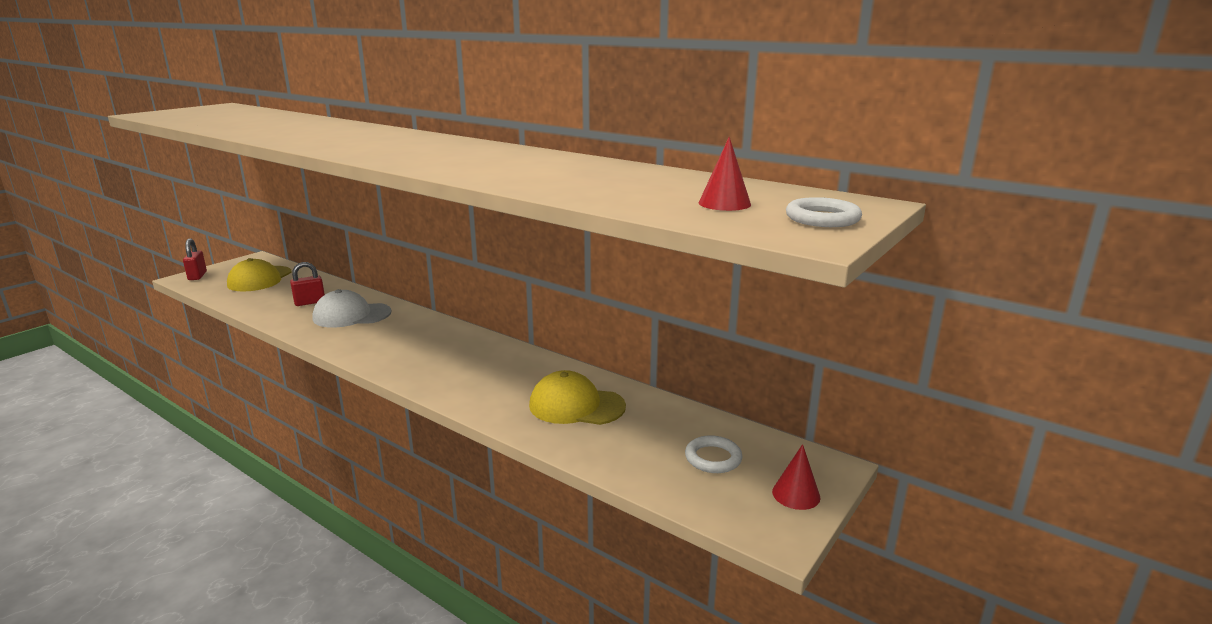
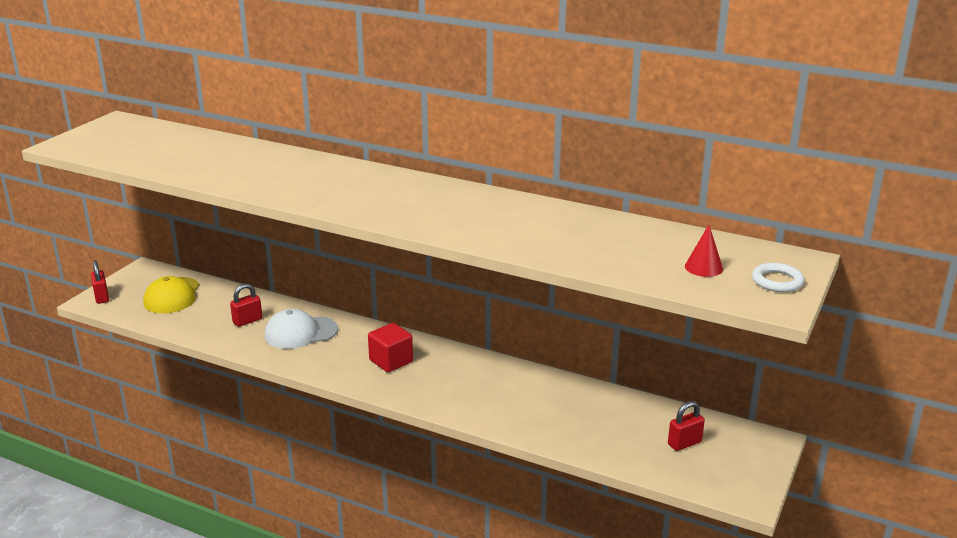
camera: 10 degrees left, 5 degrees up
(422, 346) = (391, 361): none -> red cube
(576, 406) = (559, 408): yellow cap -> none
(713, 458) = (684, 443): white ring -> red padlock
(796, 494) = (753, 465): red cone -> none

